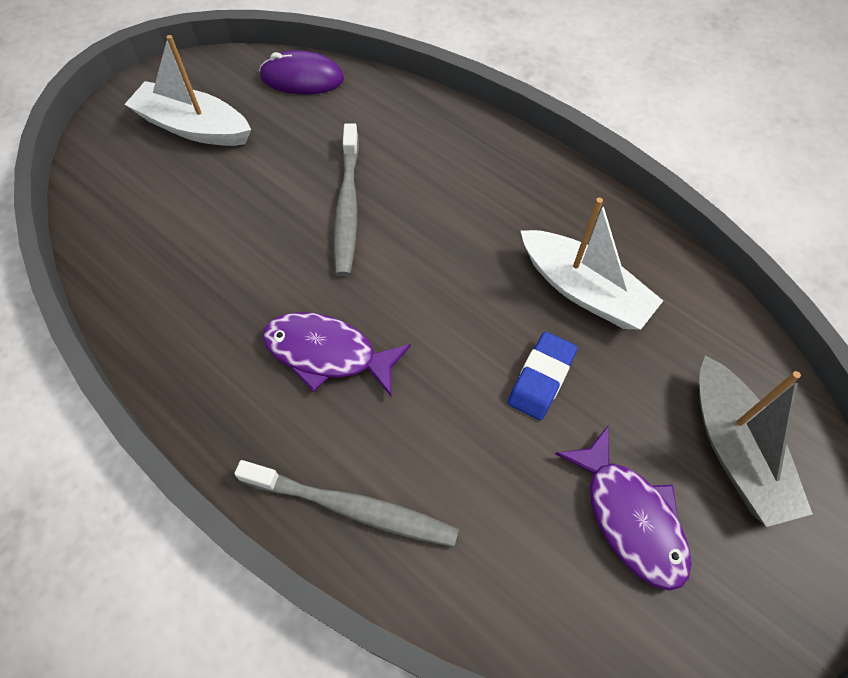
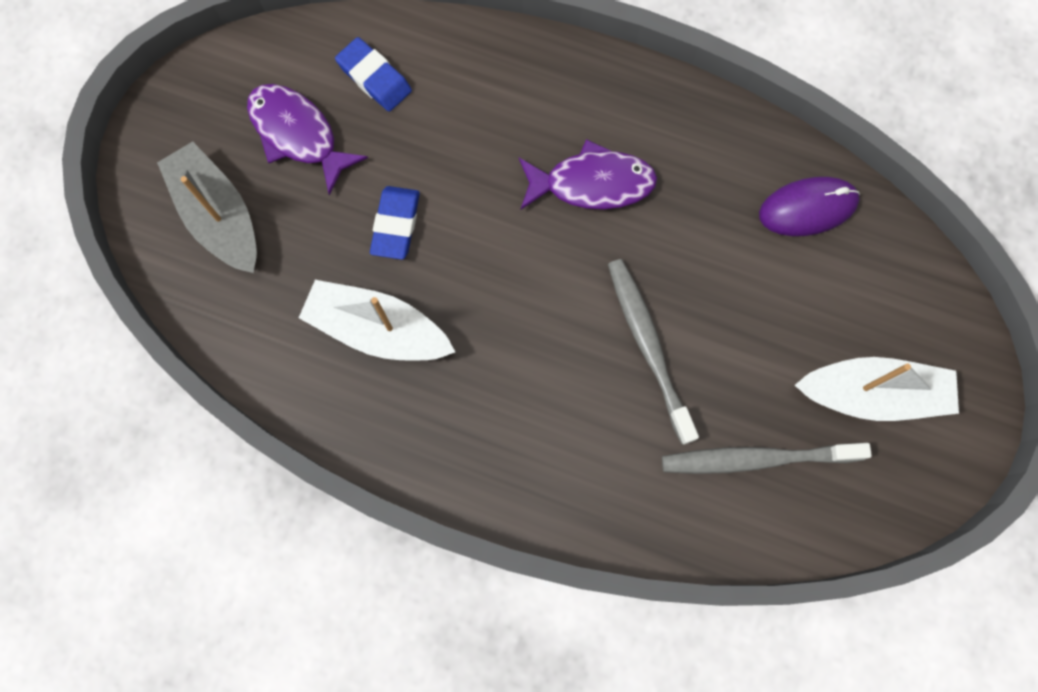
camera: 160 degrees right, 15 degrees up
(302, 78) = (794, 518): purple mouse -> purple mouse (808, 208)
(352, 507) = (514, 70): grey toothbrush -> grey toothbrush (757, 458)
(521, 559) = (374, 78): none -> blue eraser

